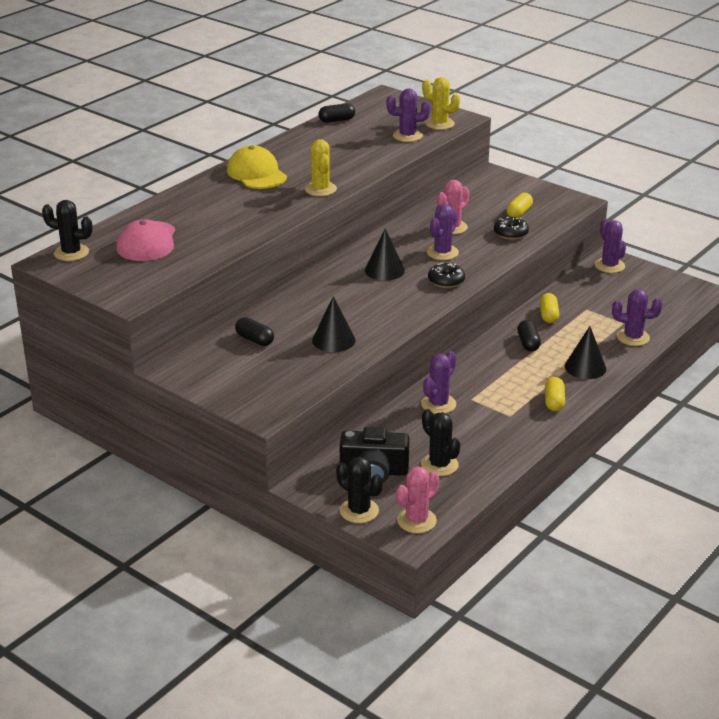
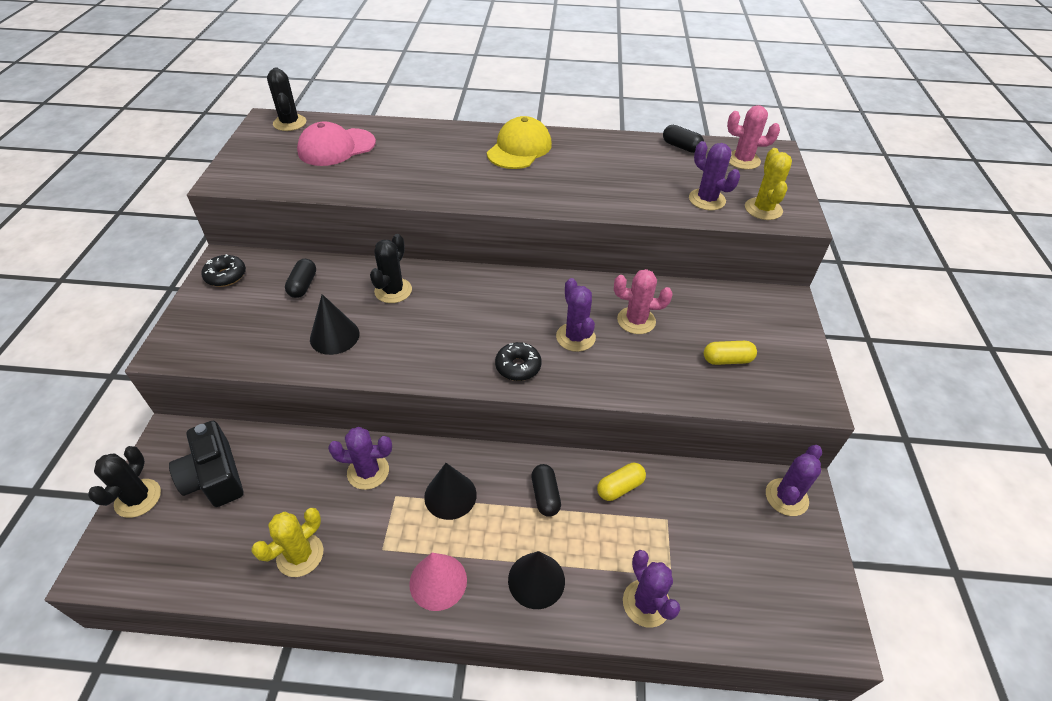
camera: 55 degrees right, 15 degrees up
(320, 189) = (527, 194): yellow cactus -> yellow cactus (300, 555)
(384, 270) = (500, 311): black cone -> black cone (450, 495)
(416, 521) = (134, 558): pink cactus -> pink cactus (743, 160)
(439, 465) = (250, 528): black cactus -> black cactus (393, 291)
(442, 252) = (575, 337): purple cactus -> purple cactus turned 75 degrees clockwise
(510, 233) = (673, 373): black donut -> black donut (226, 276)
(528, 343) = (545, 495): black capsule -> black capsule turned 60 degrees counterclockwise
(554, 402) = (438, 581): yellow capsule -> pink cone

